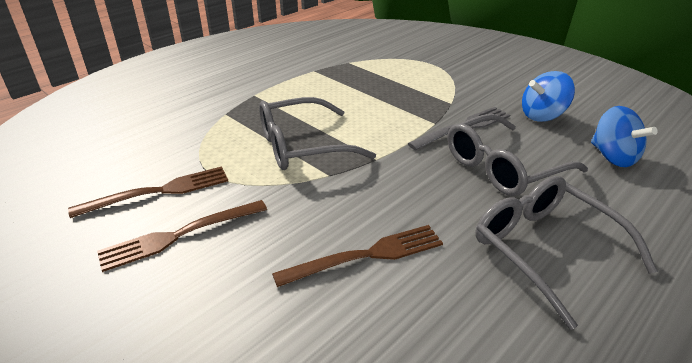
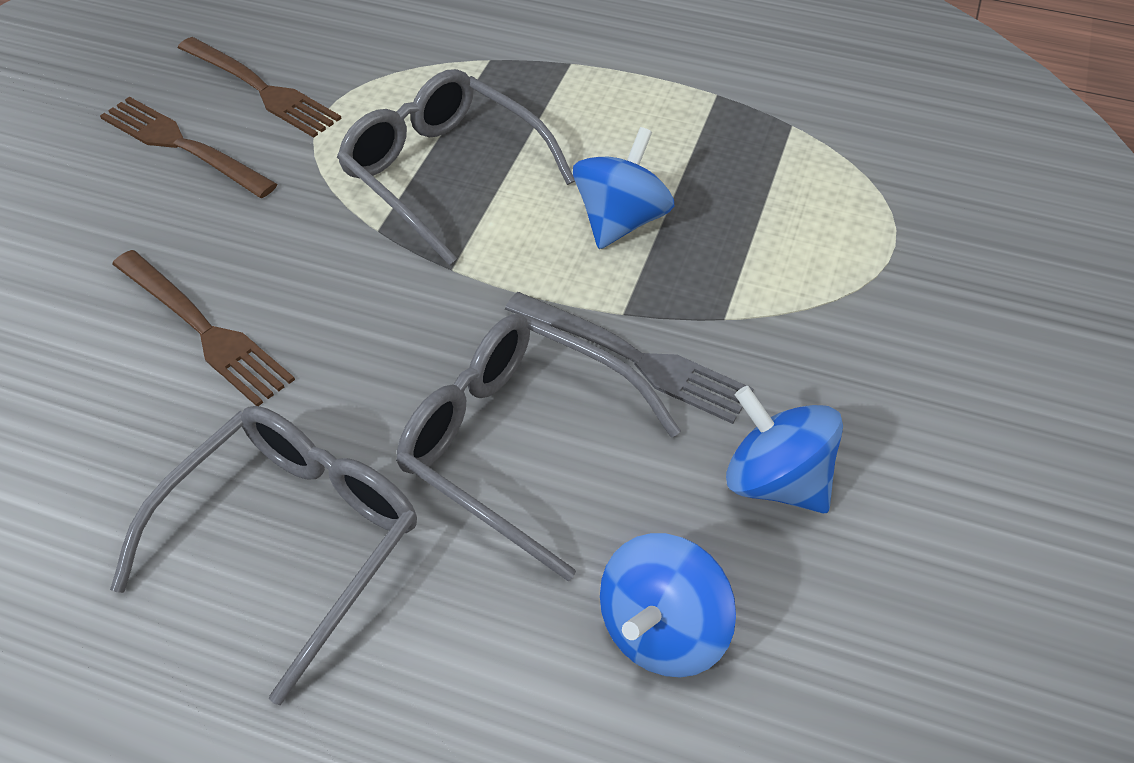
camera: 65 degrees right, 15 degrees up
(376, 110) = (621, 221): none -> blue spinning top

